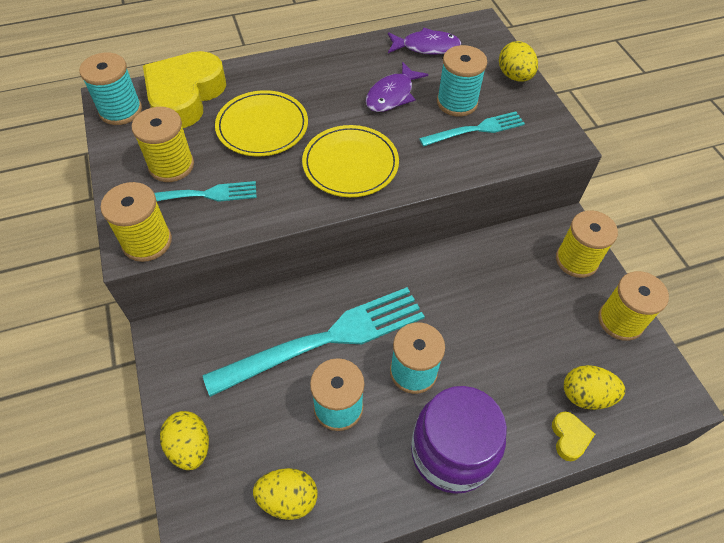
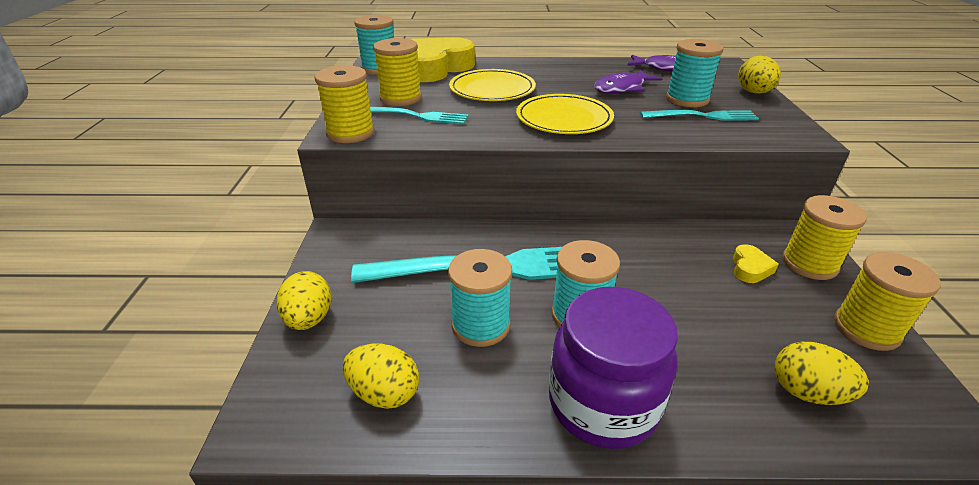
camera: 20 degrees right, 20 degrees down
(569, 437) = (776, 432): yellow heart -> yellow heart (750, 268)

